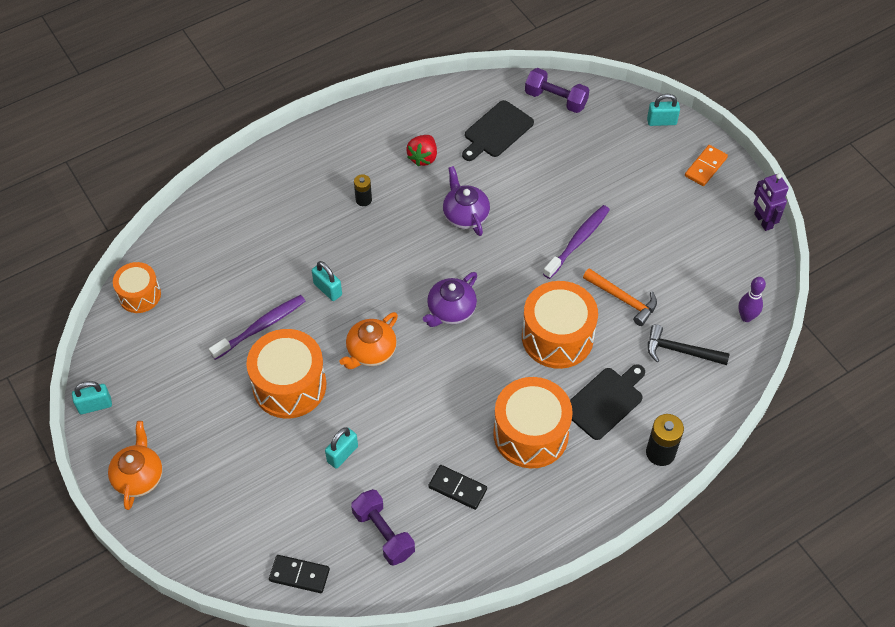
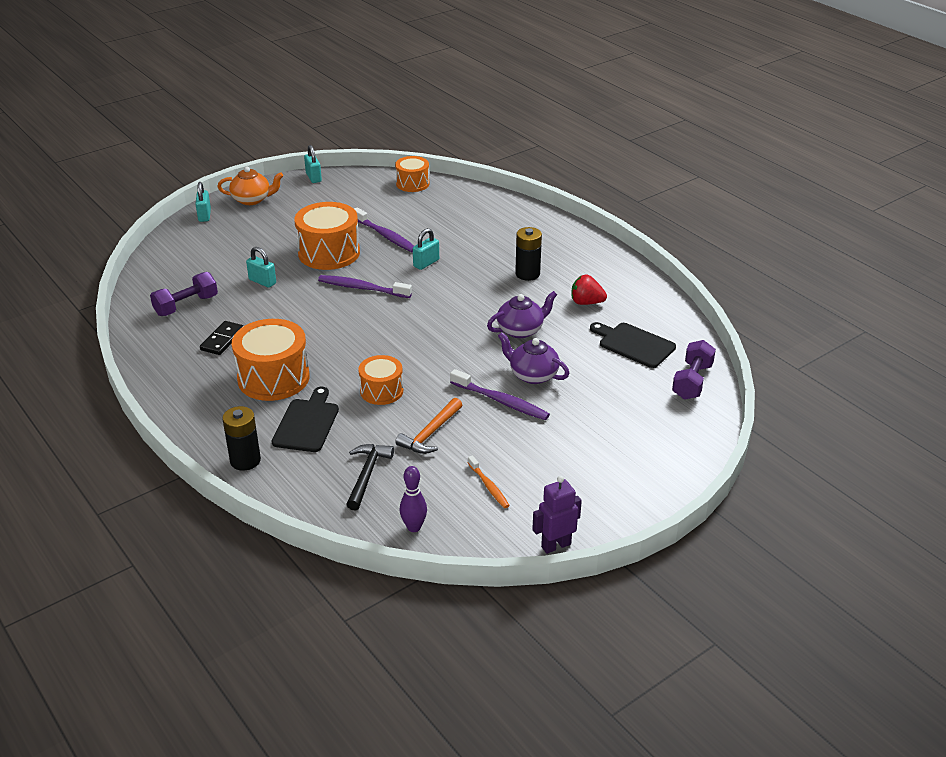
camera: 85 degrees right, 20 degrees down
(299, 575) = (158, 270): black domino -> none
(363, 200) = (527, 274): black battery -> black battery, size x1.61
(371, 352) = (362, 288): orange teapot -> purple toothbrush
(451, 311) = (408, 327): purple teapot -> purple teapot (532, 375)
(557, 337) = (381, 391): orange drum -> orange drum, size x0.60
(605, 401) = (307, 423): black cutting board -> black cutting board turned 120 degrees counterclockwise
(661, 121) = (687, 461): turquoise padlock -> turquoise padlock (204, 215)
(694, 260) = (489, 486): none -> orange toothbrush
(705, 167) = (628, 497): orange domino -> none

